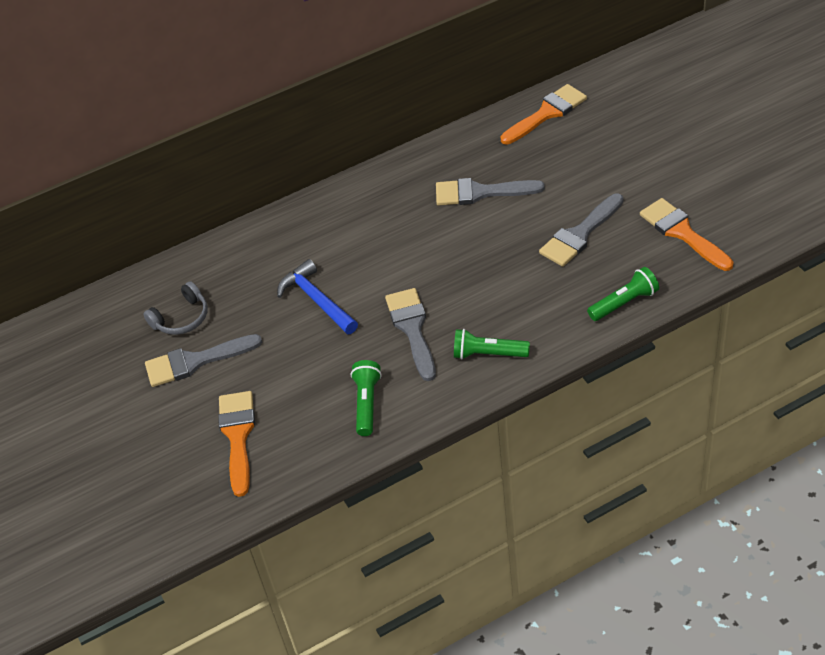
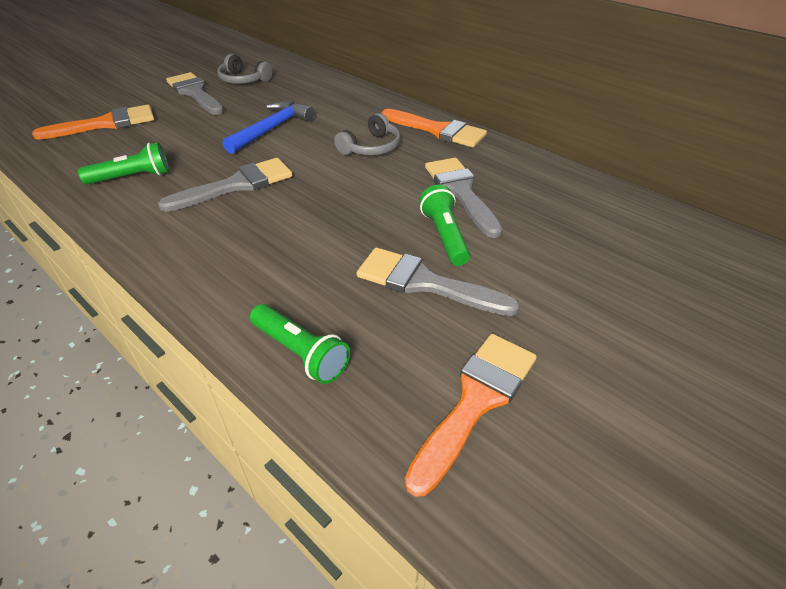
camera: 65 degrees right, 5 degrees down
(386, 234) = (371, 147): none -> grey headphones
(488, 354) = (198, 242): green flashlight -> green flashlight (444, 236)
(547, 113) = (632, 216): orange brush -> orange brush (438, 130)

